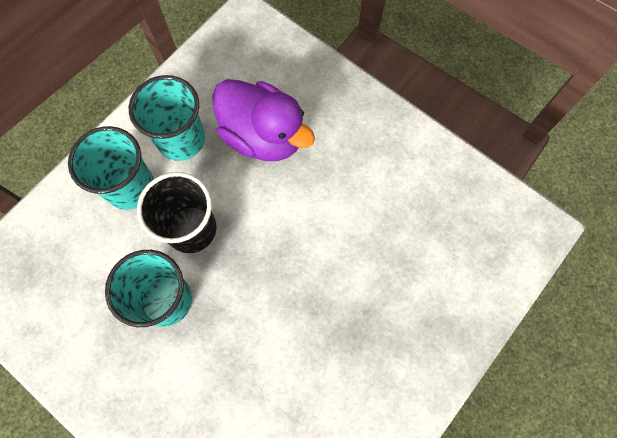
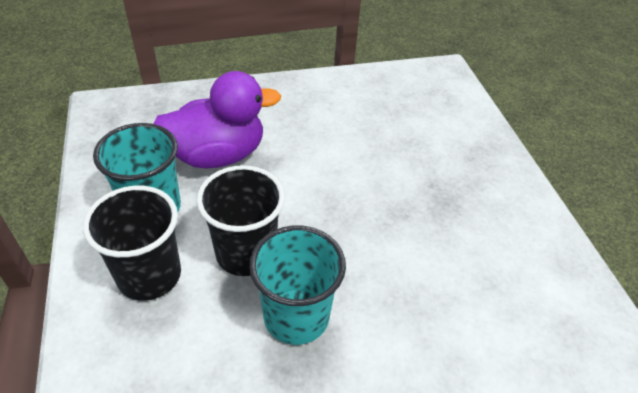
camera: 55 degrees left, 25 degrees down
(130, 187) = (149, 275): turquoise cup -> black cup

